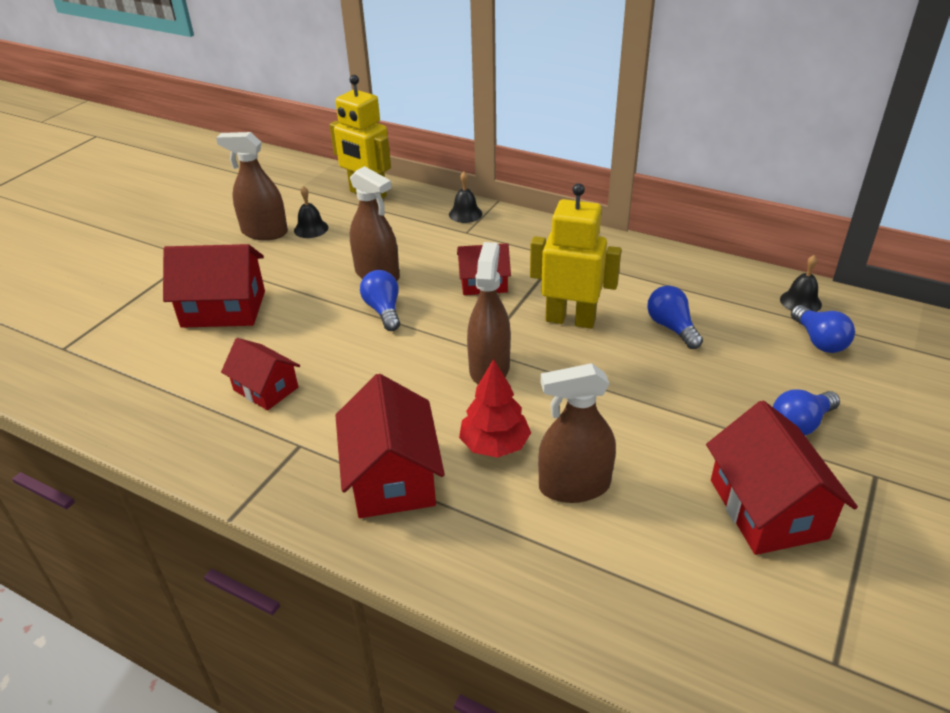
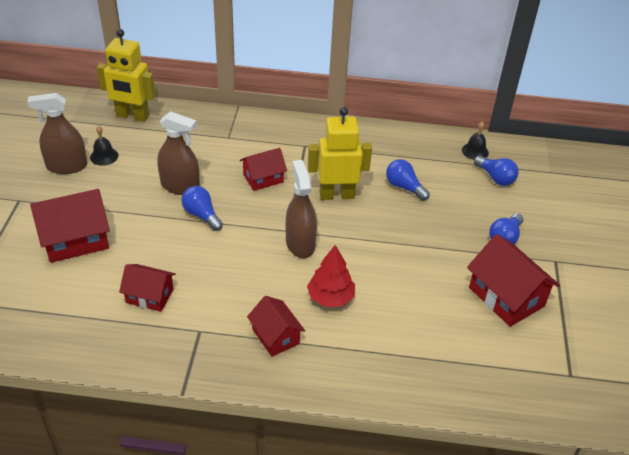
camera: 25 degrees left, 5 degrees up
(392, 477) = (275, 336): red house -> red house, size x0.63
(465, 214) = (219, 121): black bell -> none
(574, 486) = (392, 312): brown spray bottle -> none

